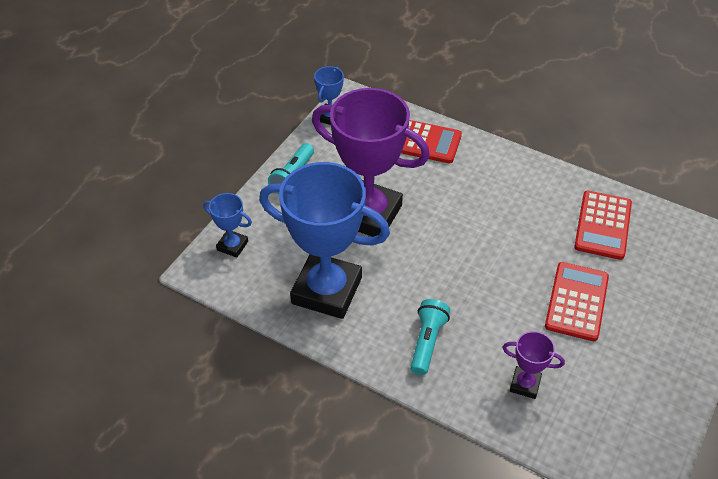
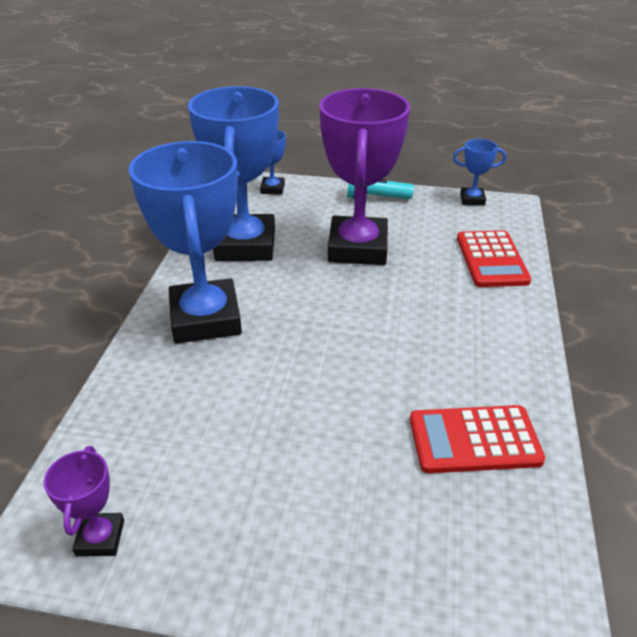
camera: 70 degrees right, 10 degrees down
(427, 342) = (206, 318): turquoise flashlight -> blue trophy
(525, 384) = (170, 404): purple trophy -> purple trophy (100, 538)
(576, 302) = (318, 432): red calculator -> none

